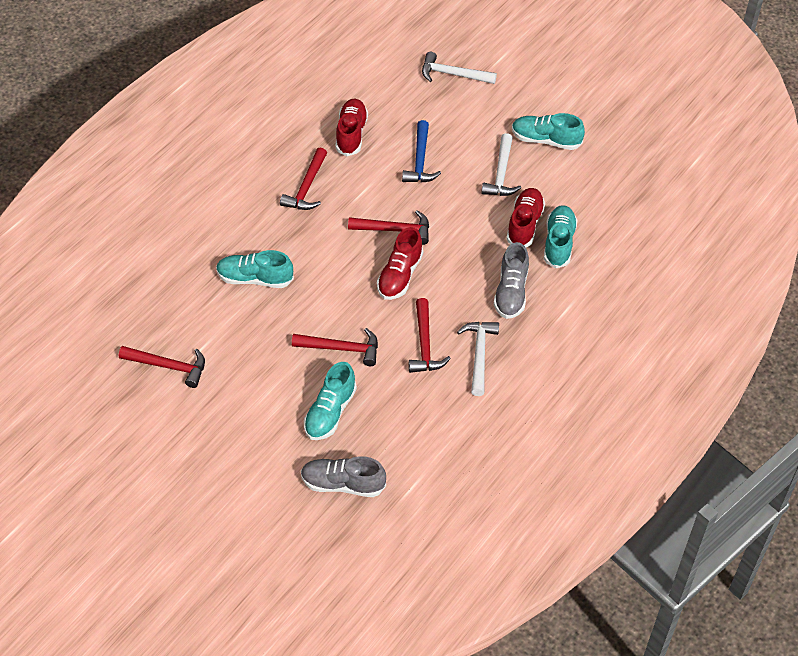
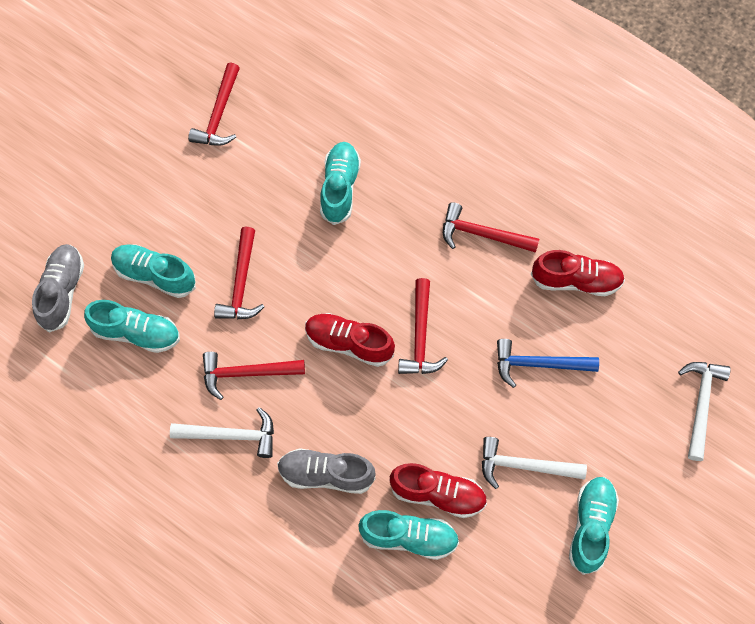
camera: 90 degrees right, 15 degrees up
(385, 424) = (136, 333): none -> turquoise shoe

